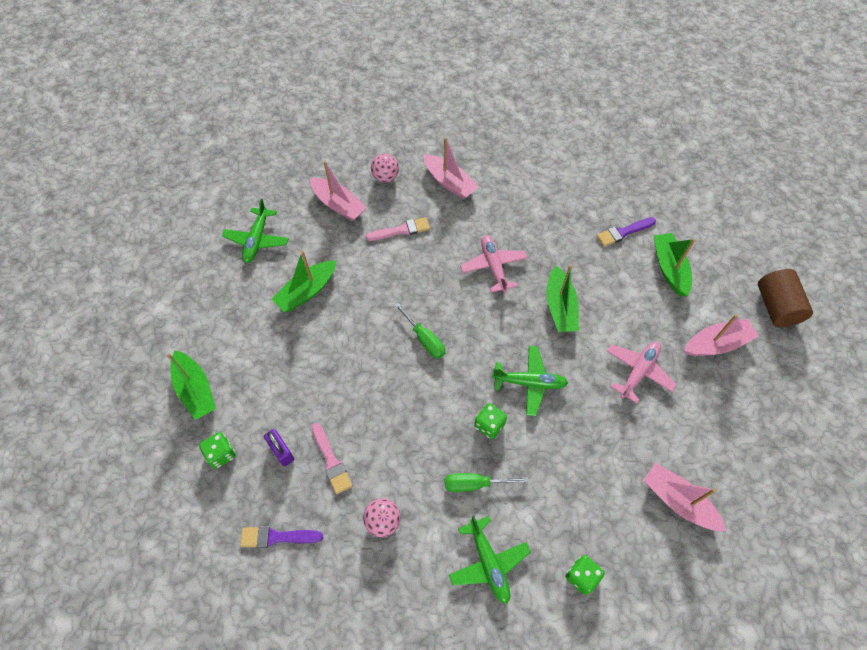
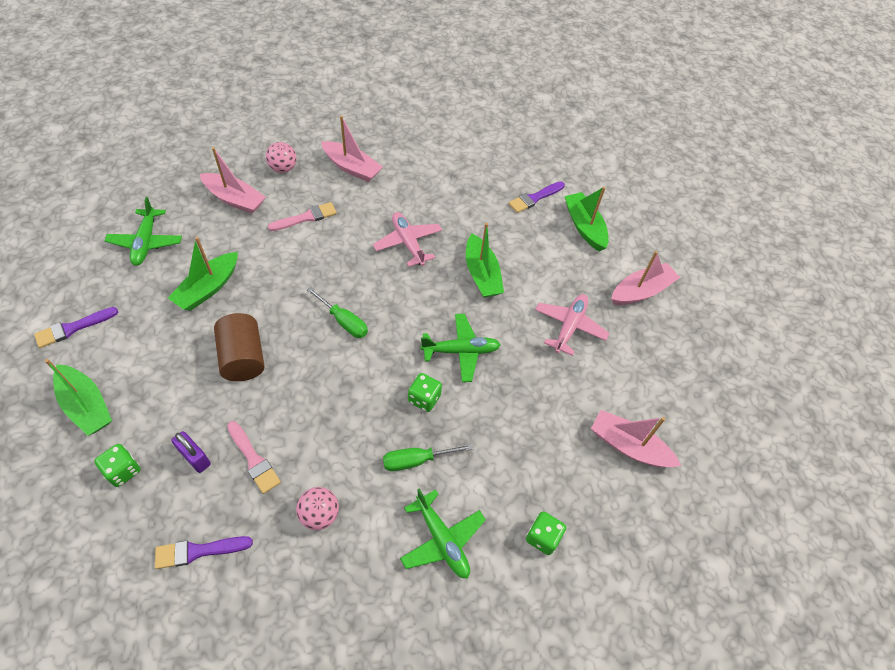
camera: 15 degrees left, 5 degrees down
(189, 316) = (73, 328): none -> purple brush
(776, 307) = (691, 251): brown cylinder -> brown cylinder (243, 358)

